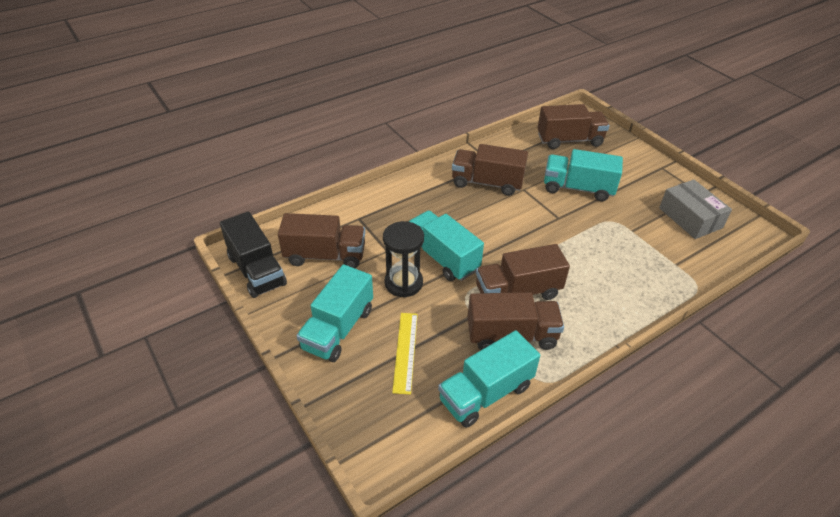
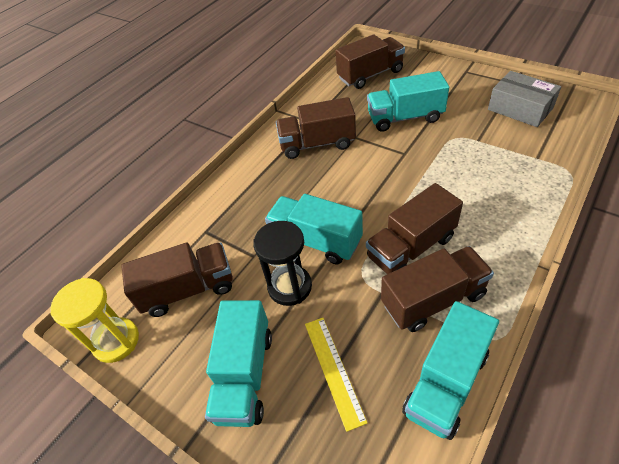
camera: 15 degrees left, 5 degrees up
(256, 270) = (116, 341): black truck -> yellow hourglass

